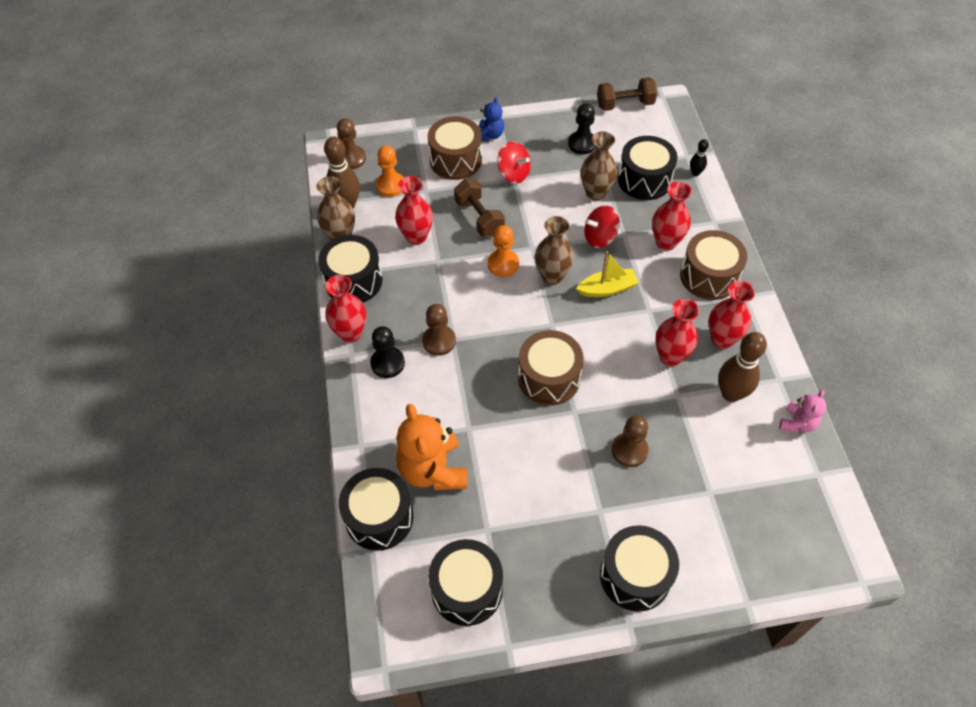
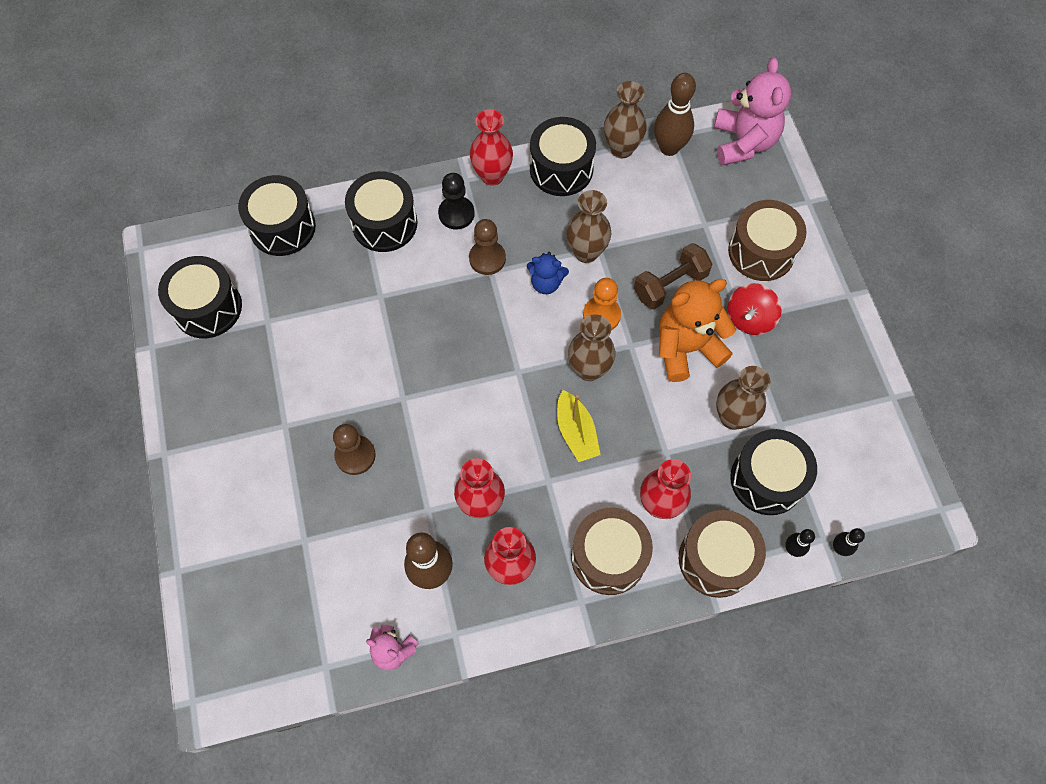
camera: 85 degrees right, 10 degrees up
(351, 158) = (743, 142): brown pawn -> pink teddy bear
(391, 185) = (707, 187): orange pawn -> none
(416, 237) = (631, 222): red vase -> none
(433, 470) = (332, 268): orange teddy bear -> orange teddy bear (686, 348)
(441, 269) = (586, 252): none -> brown vase
(490, 135) = (813, 287): blue teddy bear -> blue teddy bear (546, 283)
(549, 378) = (445, 371): brown drum -> brown drum (716, 559)
(582, 144) = (820, 399): black pawn -> none
(600, 237) = (656, 423): red spinning top -> none
(625, 104) = (911, 455): brown dumbbell -> none
(635, 575) = (213, 459): black drum -> black drum (384, 223)
(693, 149) = (839, 548): none -> black bowling pin

